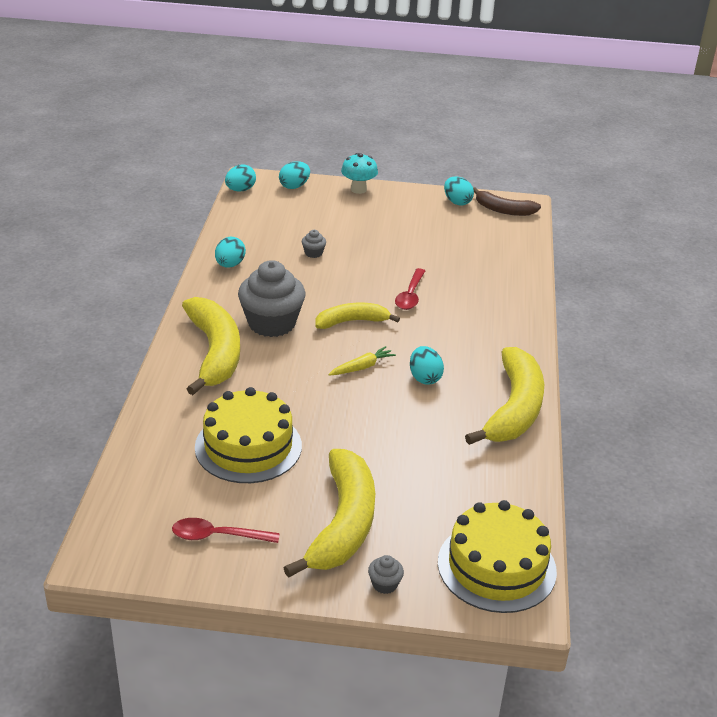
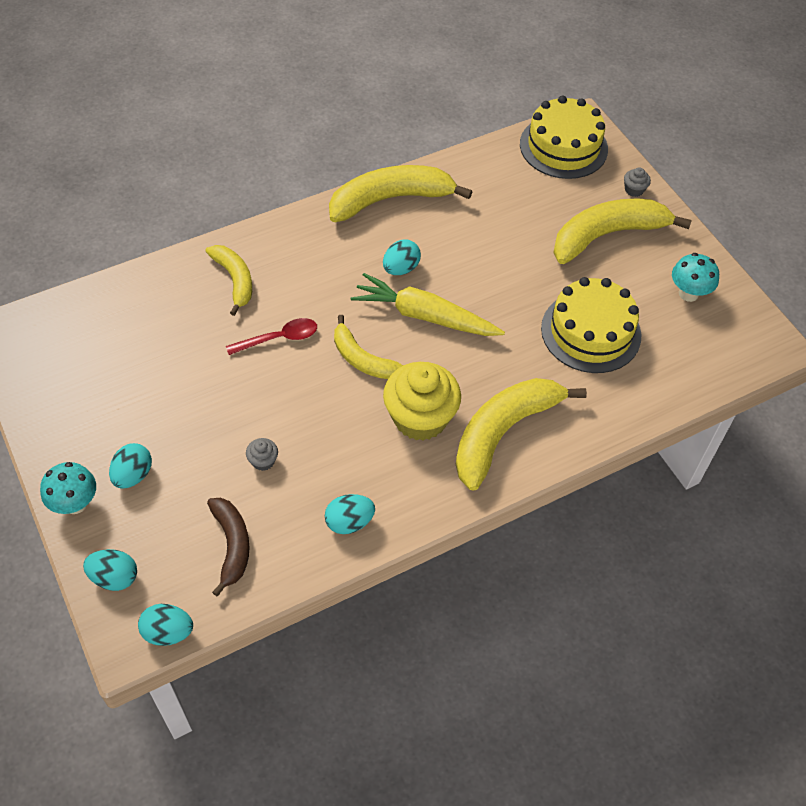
camera: 125 degrees left, 20 degrees up
(218, 536) = (688, 293): red spoon -> turquoise mushroom
(272, 323) = (420, 418): grey cupcake -> yellow cupcake
(362, 367) = (424, 316): yellow carrot -> yellow carrot, size x2.01
(457, 202) = (41, 392): turquoise egg -> turquoise egg (133, 475)
(488, 298) = (234, 280): none -> yellow banana
(504, 210) = (32, 342): brown banana -> brown banana (232, 545)

